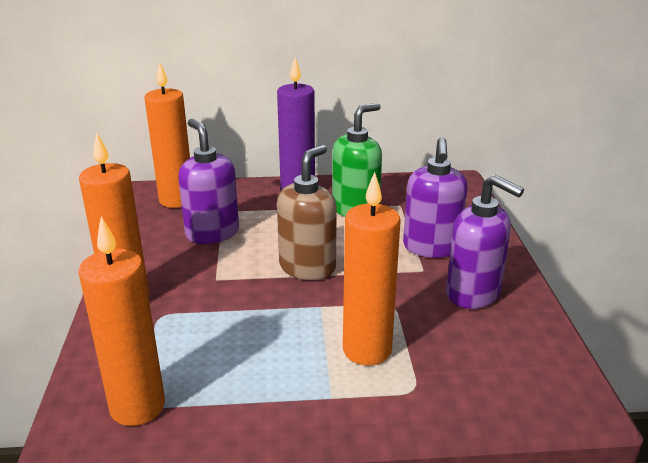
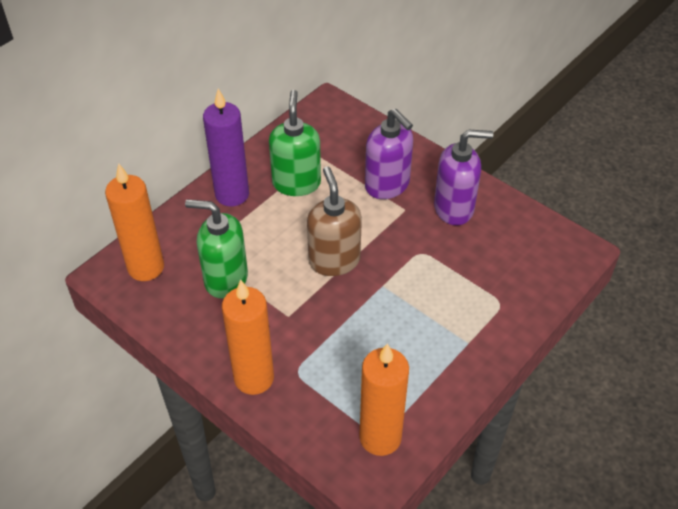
camera: 45 degrees left, 20 degrees up
(212, 233) = (225, 279): purple soap dispenser -> green soap dispenser
(367, 350) = (448, 297): orange candle -> none

